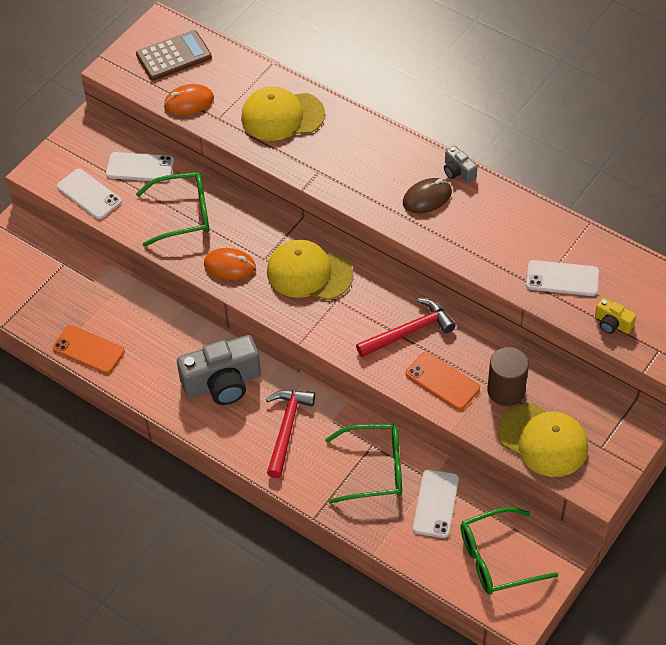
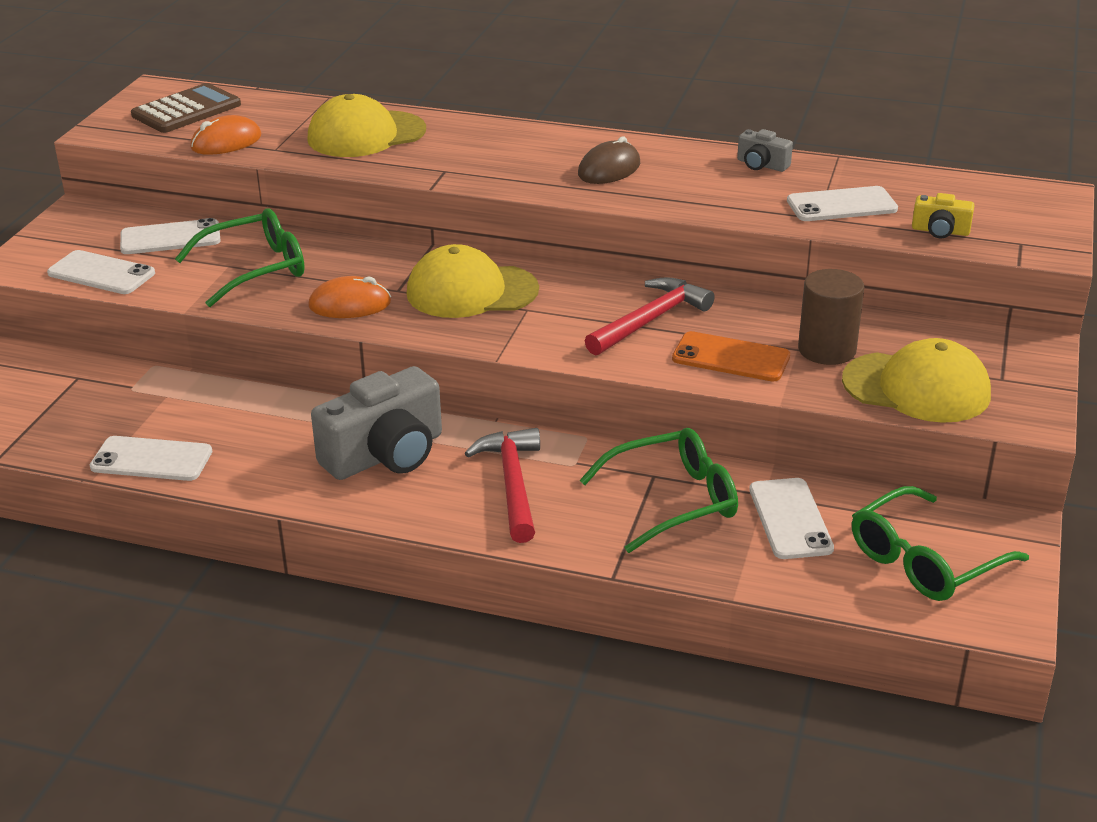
camera: 20 degrees left, 20 degrees down
(88, 349) = (151, 459): orange phone -> white phone
(458, 172) = (635, 143): grey camera -> grey camera (761, 165)

